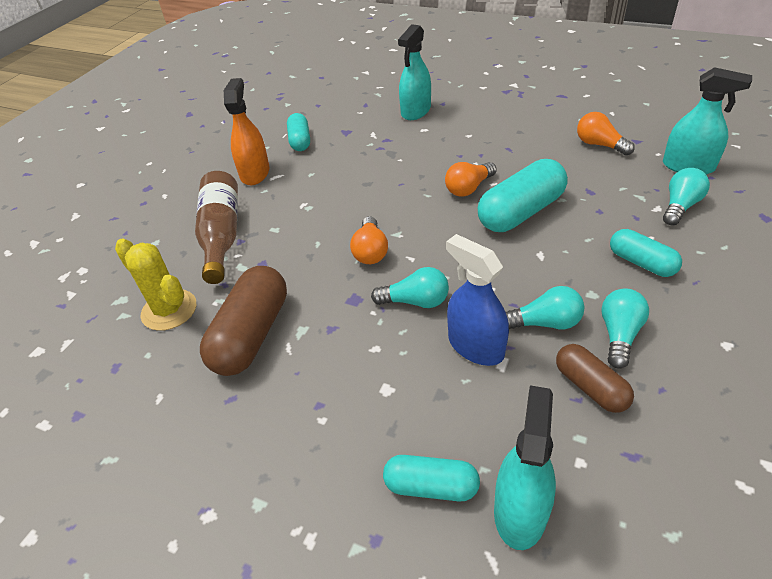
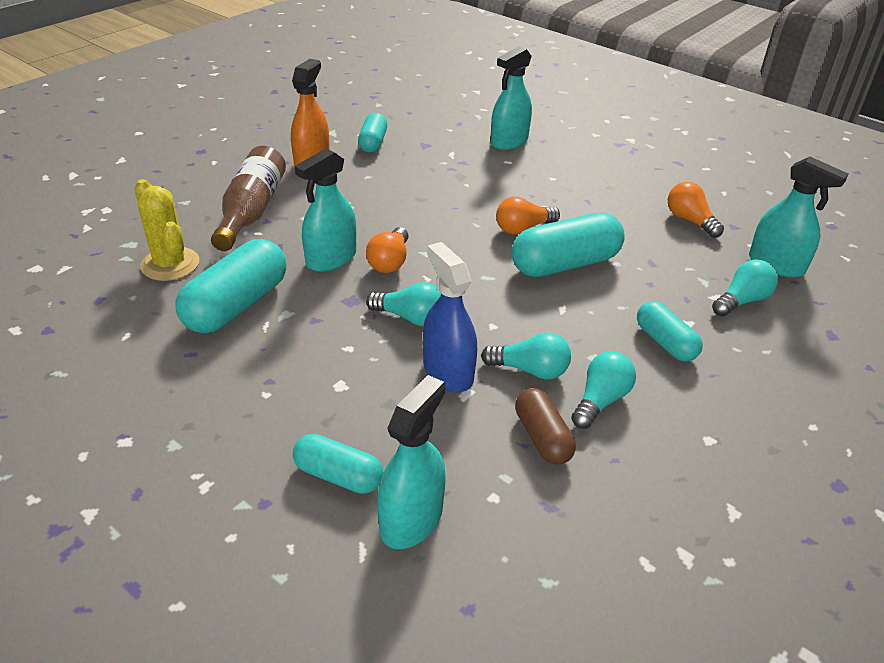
camera: 10 degrees right, 5 degrees down
(251, 335) = (236, 305): brown capsule -> turquoise capsule
(317, 263) = (331, 259): none -> turquoise spray bottle

